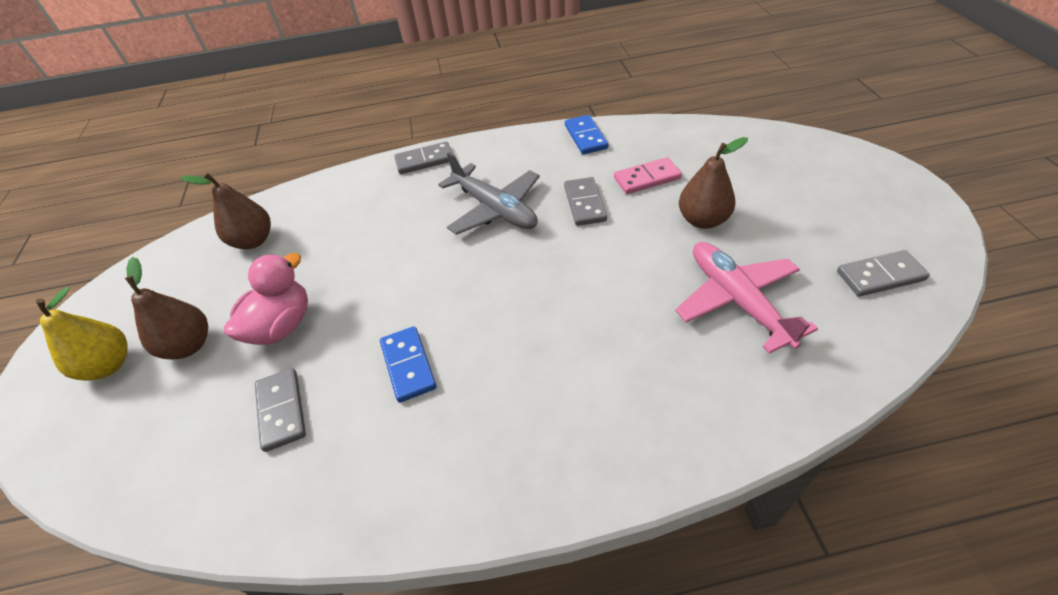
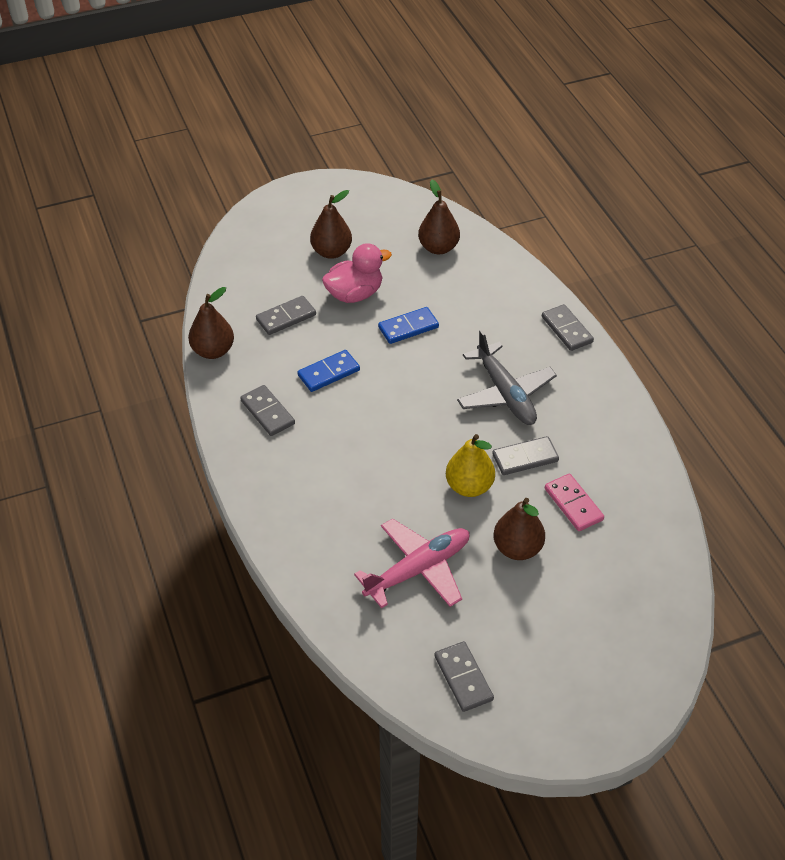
camera: 75 degrees right, 0 degrees up
(109, 365) = (311, 219): yellow pear -> yellow pear (469, 486)
(281, 326) = (355, 294): pink duck -> pink duck turned 45 degrees counterclockwise
(301, 525) = (213, 351): none -> brown pear
(457, 448) = (267, 412): none -> grey domino
(494, 209) = (505, 393): grey plane -> grey plane turned 60 degrees counterclockwise
(585, 137) = (634, 450): blue domino -> blue domino (408, 327)

